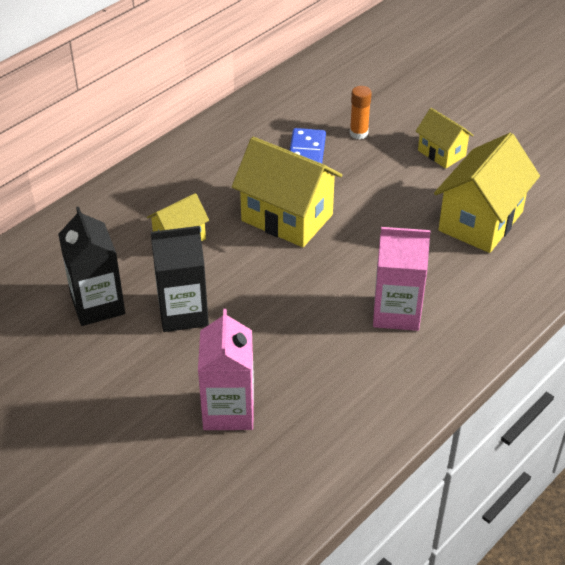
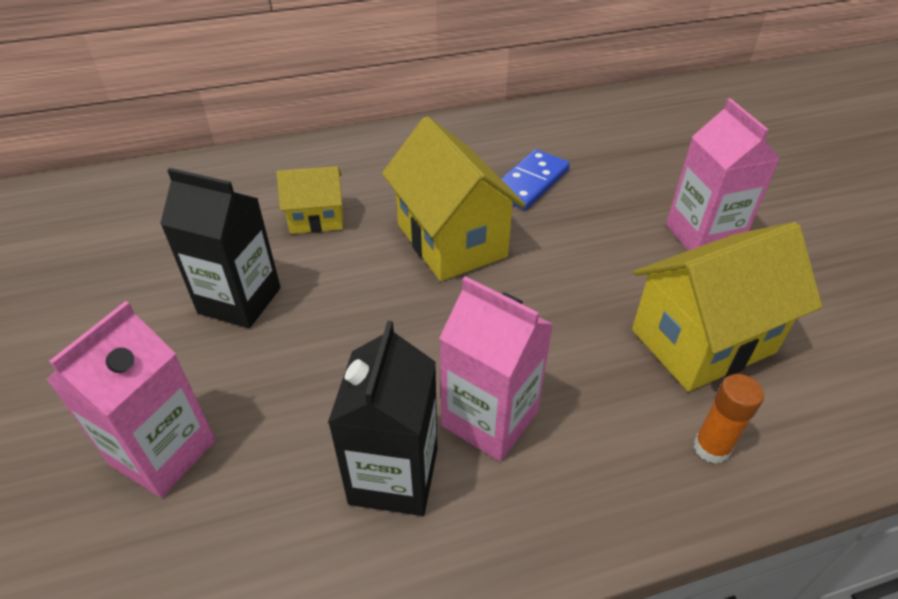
camera: 30 degrees right, 0 degrees up
(97, 305) = (169, 254): black carton -> black carton (394, 476)
(358, 133) = (611, 180): orange glue stick -> orange glue stick (711, 448)
(441, 153) = (702, 235): yellow house -> pink carton

